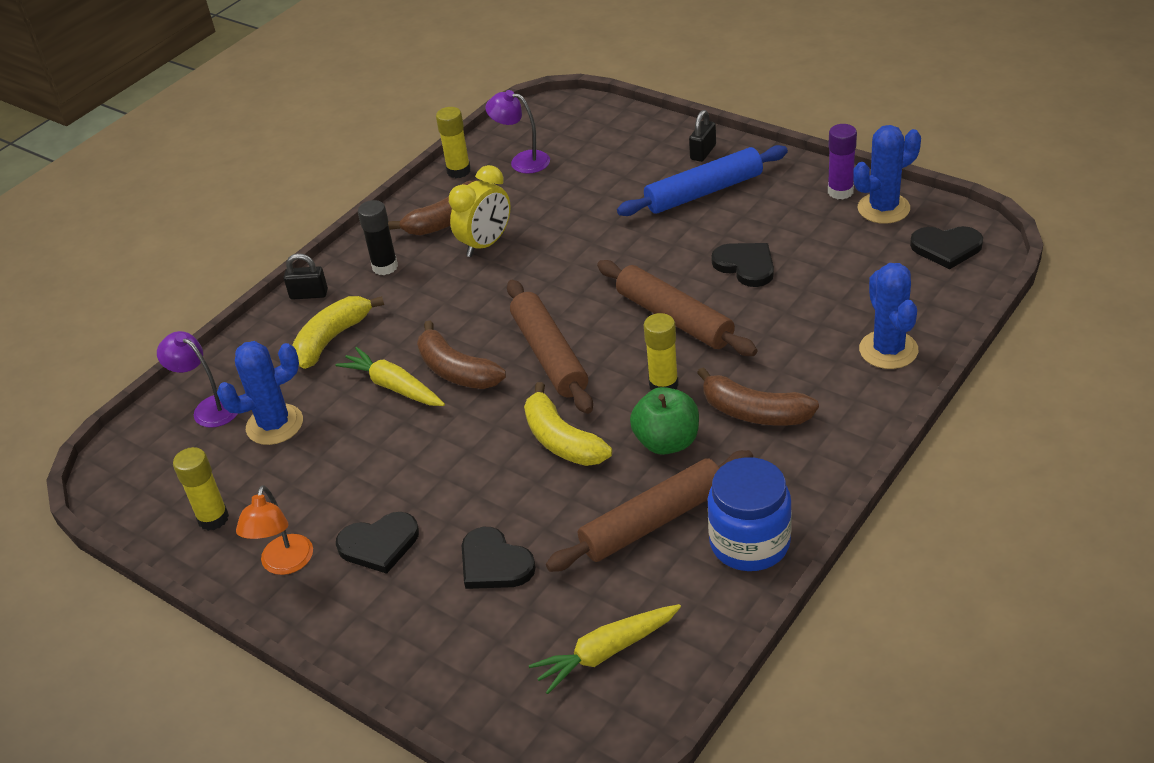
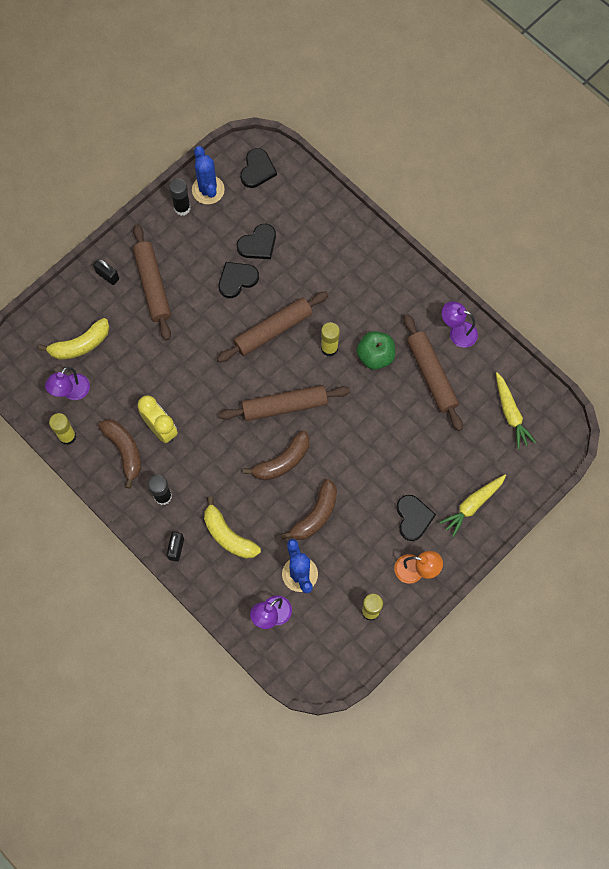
camera: 85 degrees left, 30 degrees up
(393, 386) = (286, 500): yellow carrot -> yellow carrot (472, 505)
(494, 563) = (441, 459): black heart -> black heart (258, 244)
(562, 440) = (359, 410): yellow banana -> yellow banana (80, 345)
(704, 192) = (152, 285): blue rolling pin -> brown rolling pin
(749, 543) = (457, 332): blue jar -> purple lamp
(754, 412) = (364, 307): brown banana -> brown banana (315, 515)
(840, 192) = (182, 208): purple glue stick -> black glue stick
(888, 350) = (335, 227): blue cactus -> none

